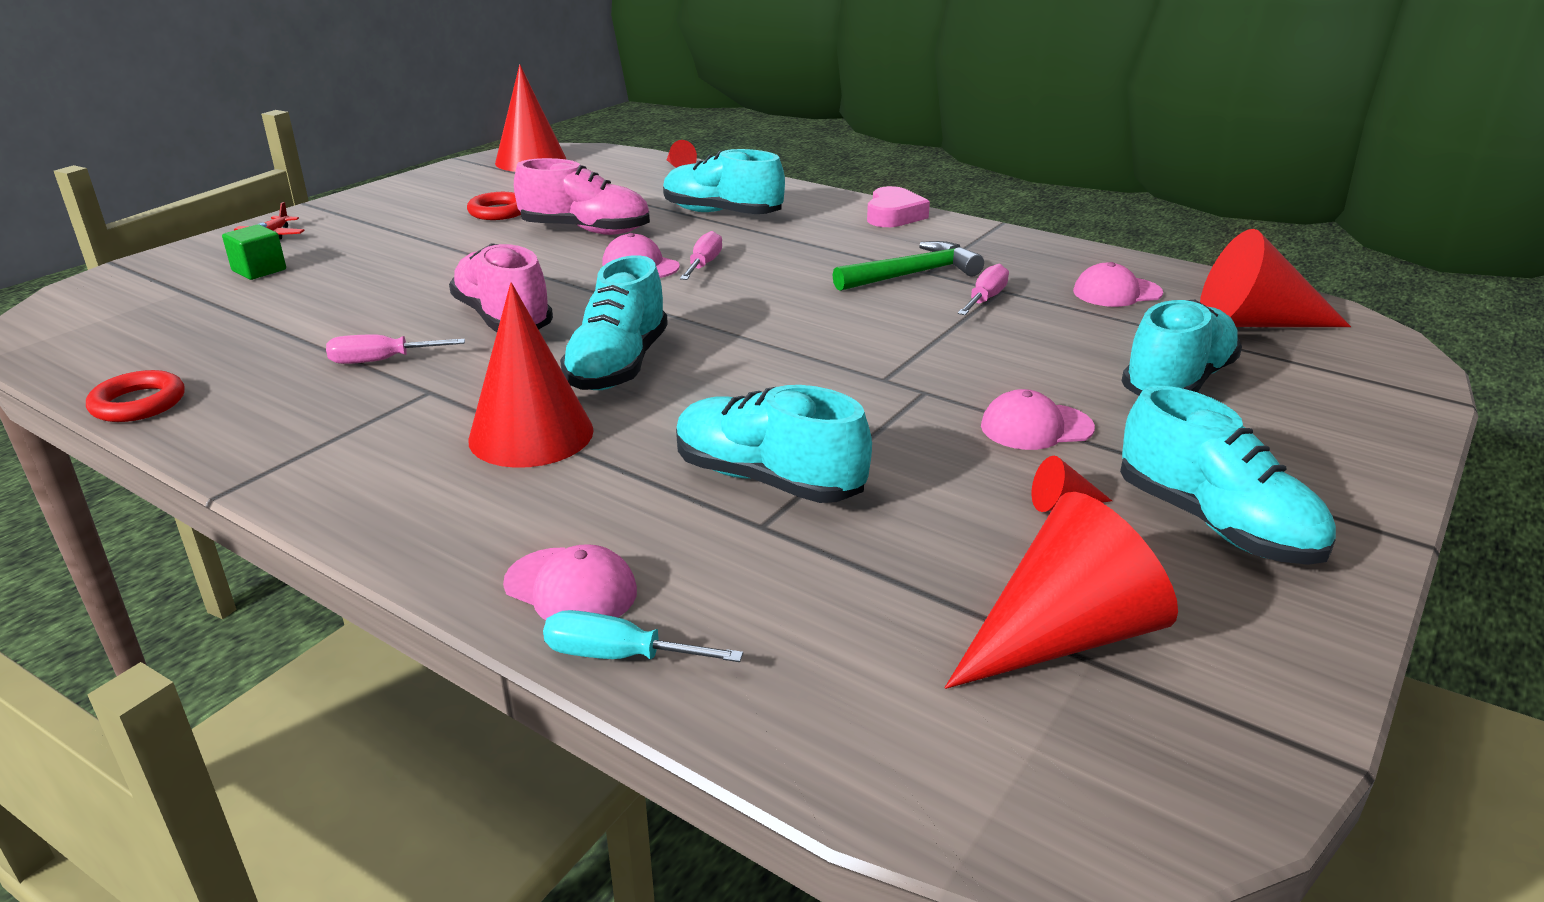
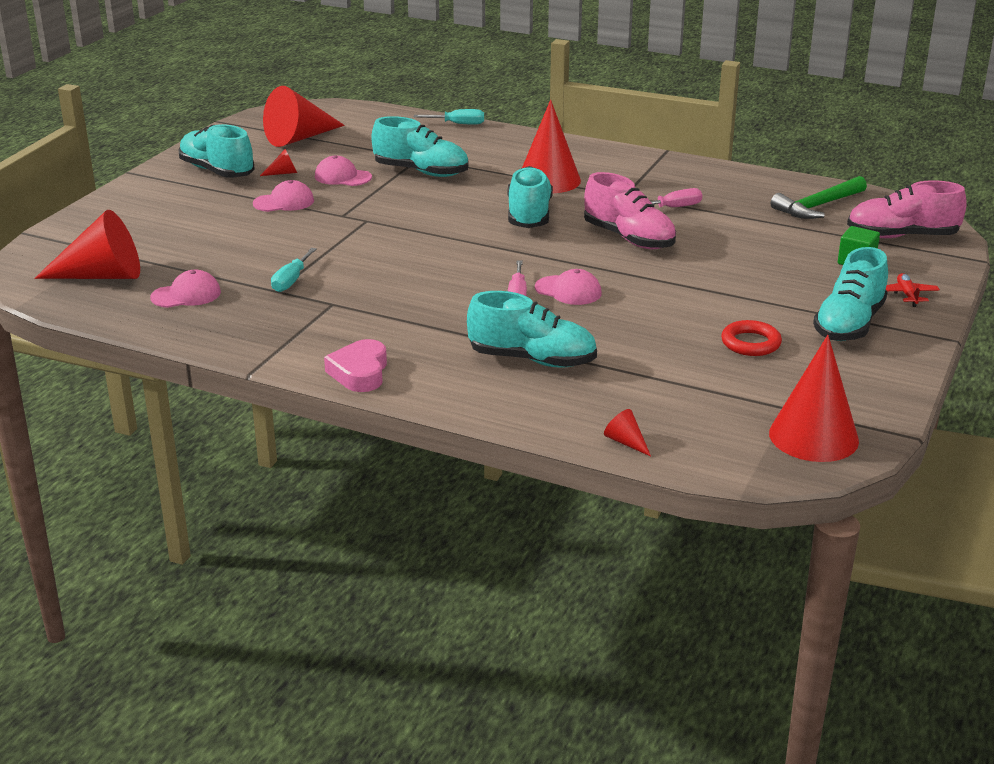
camera: 170 degrees right, 0 degrees up
(138, 403) = (770, 178): red ring -> none
(571, 588) = (487, 136): pink cap -> pink cap (342, 177)
(586, 231) = (645, 325): pink shoe -> pink shoe (902, 236)
(912, 274) = (345, 299): green hammer -> green hammer (818, 206)
(985, 299) = (291, 280): pink screwdriver -> turquoise screwdriver
(1177, 382) = (188, 231): turquoise shoe -> turquoise shoe (849, 324)

